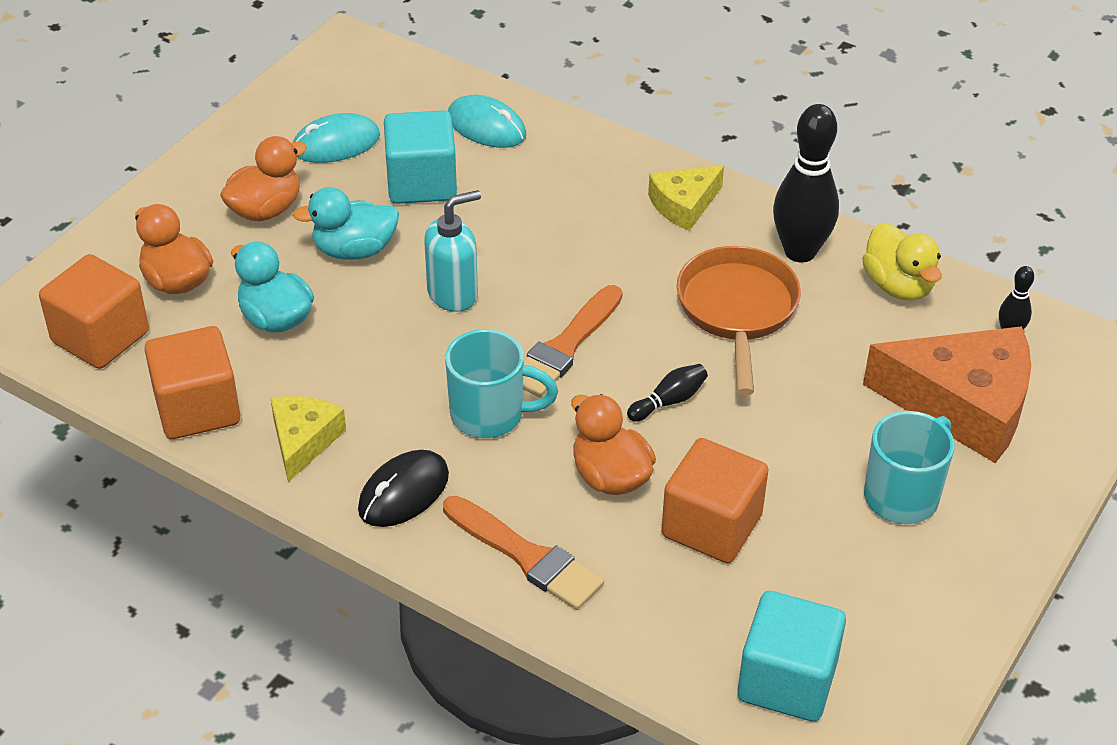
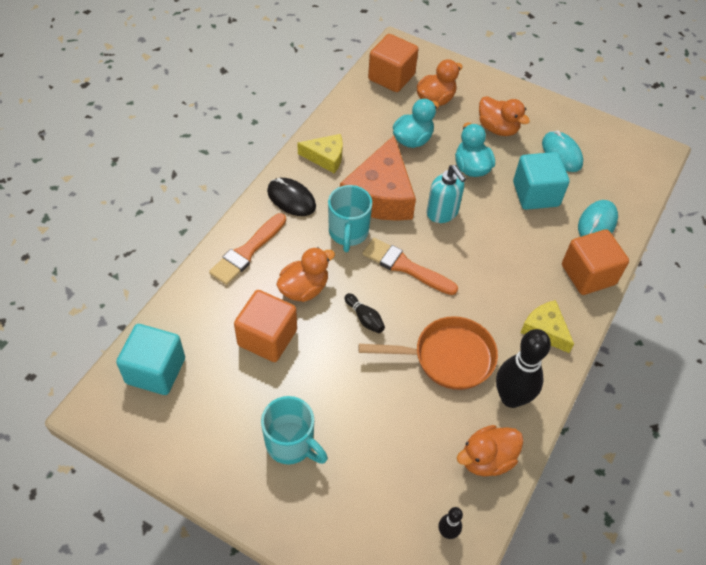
camera: 85 degrees right, 10 degrees up
(197, 408) = (345, 116): orange cube -> orange cube (588, 274)
(898, 286) = (486, 459): yellow duck -> orange duck
(963, 405) = (373, 490): orange cheese -> orange cheese (380, 195)

